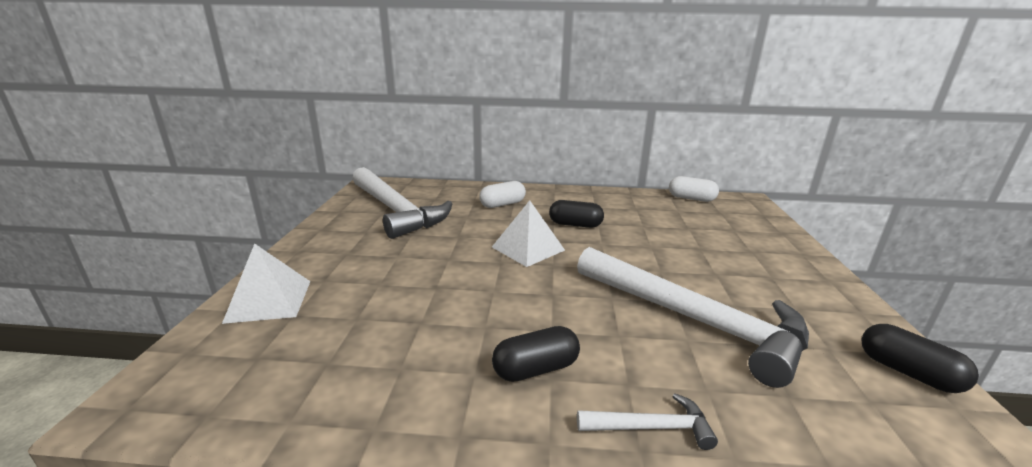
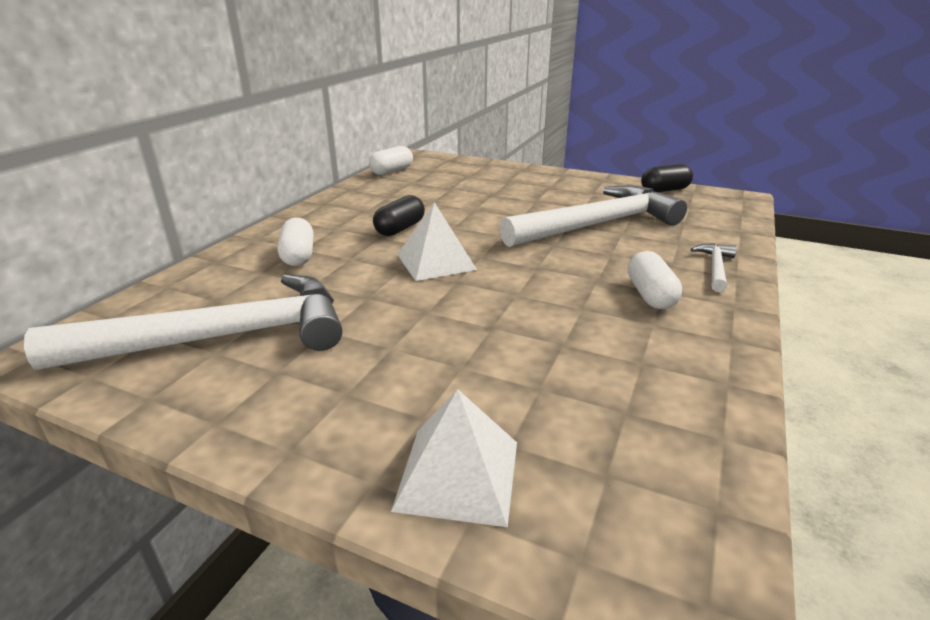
camera: 70 degrees left, 5 degrees up
(536, 369) = (650, 295): black capsule -> white capsule

